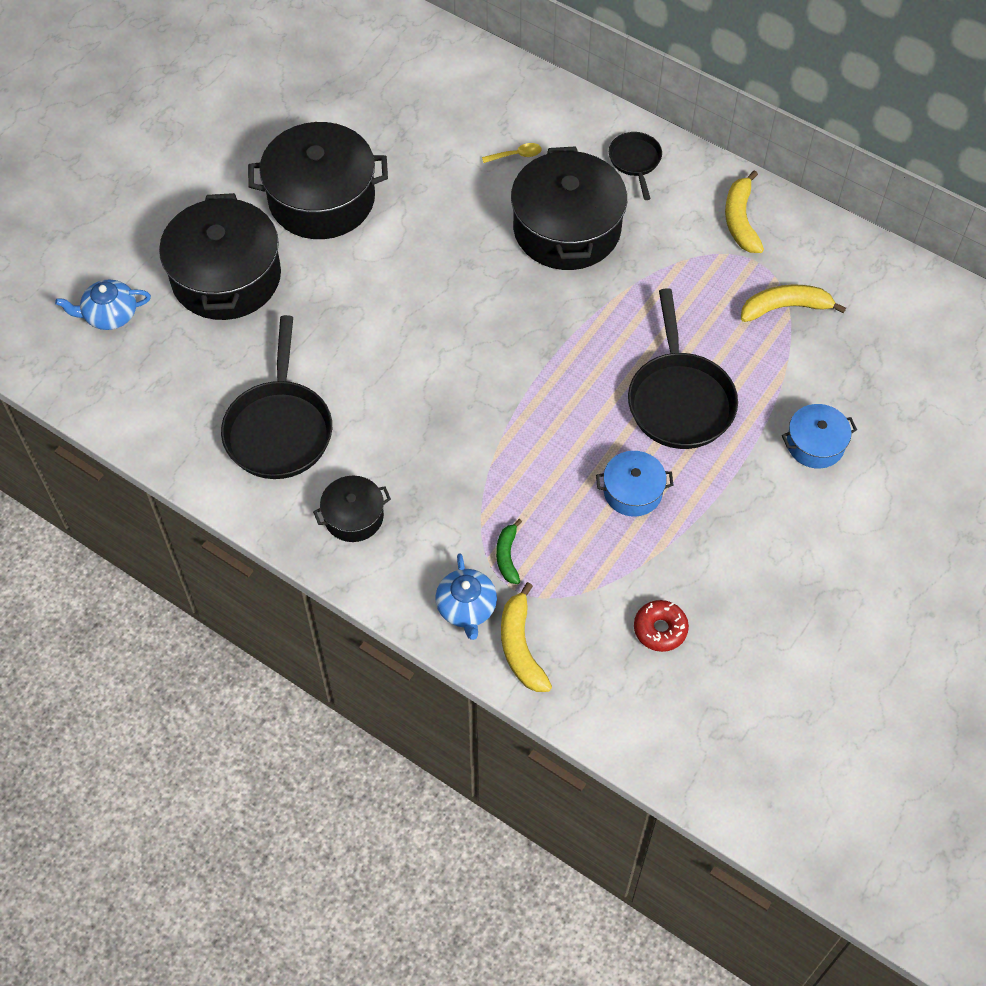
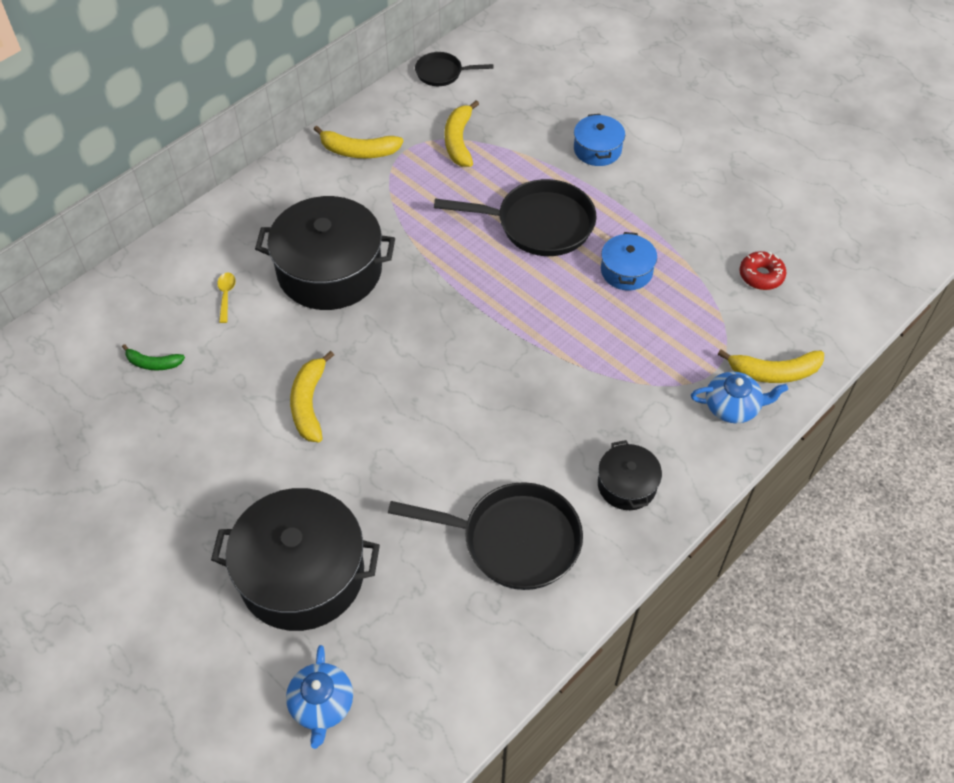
camera: 80 degrees left, 5 degrees down
(321, 199) = (223, 469): black pot -> none
(403, 245) = (309, 404): none -> yellow banana
(507, 556) = (682, 369): green banana -> green banana (153, 363)
(635, 161) = (266, 209): black pan -> black pan (442, 73)

